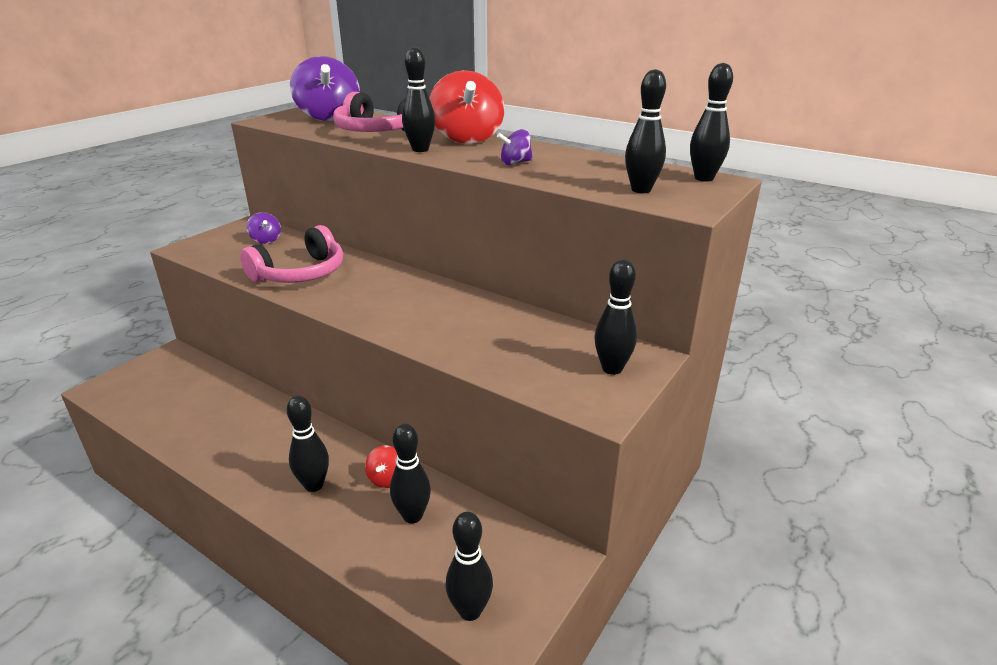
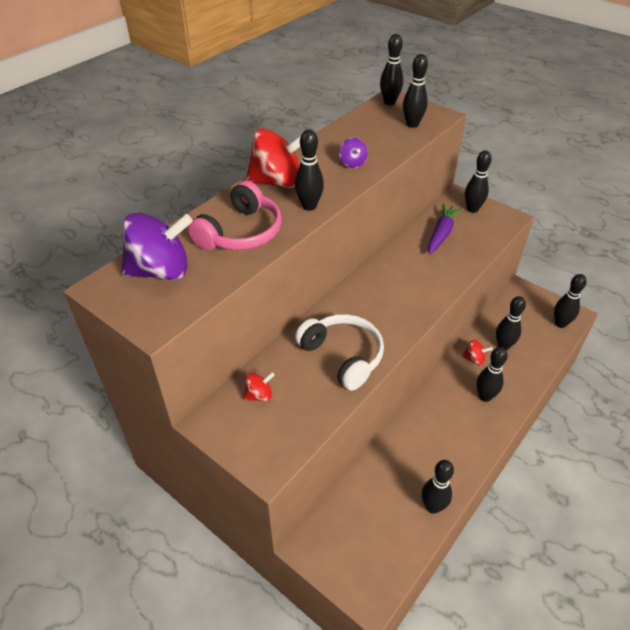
camera: 85 degrees left, 15 degrees up
(169, 429) = (432, 507): none -> black bowling pin
(266, 240) = (259, 395): purple spinning top -> red spinning top
(301, 273) = (343, 356): pink headphones -> white headphones
(532, 337) = (441, 234): none -> purple carrot

